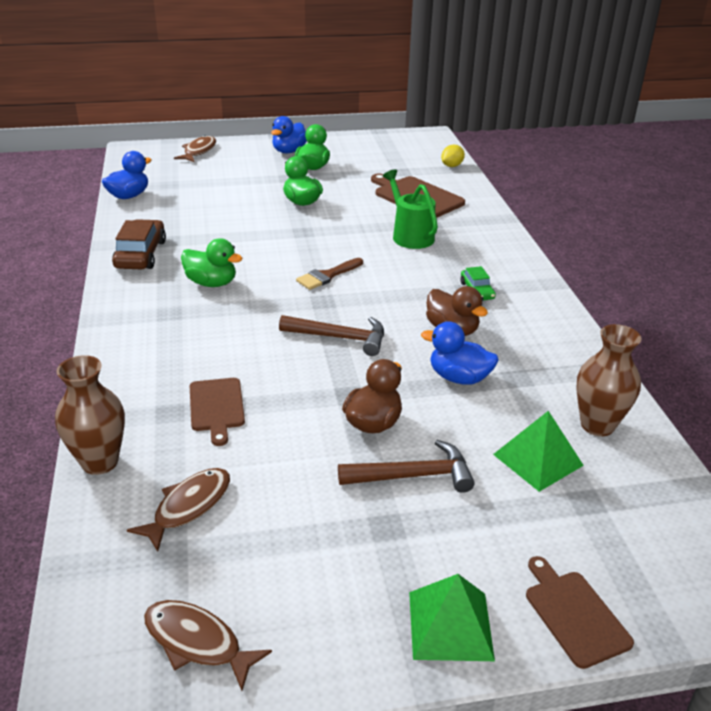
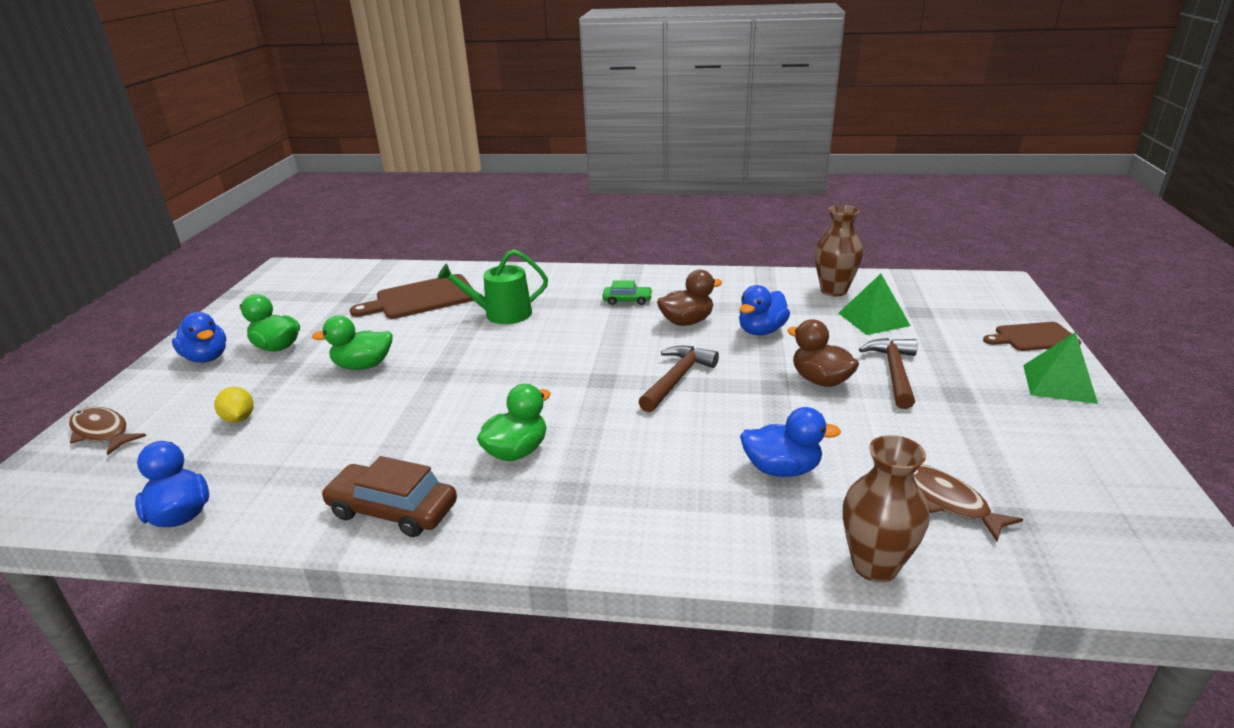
camera: 70 degrees left, 5 degrees down
(197, 642) = (1123, 507): brown fish -> none
(216, 407) = (781, 469): brown cutting board -> blue duck
(327, 276) = (551, 371): brown brush -> none
(451, 166) = (372, 270): yellow lemon -> yellow lemon (239, 419)

